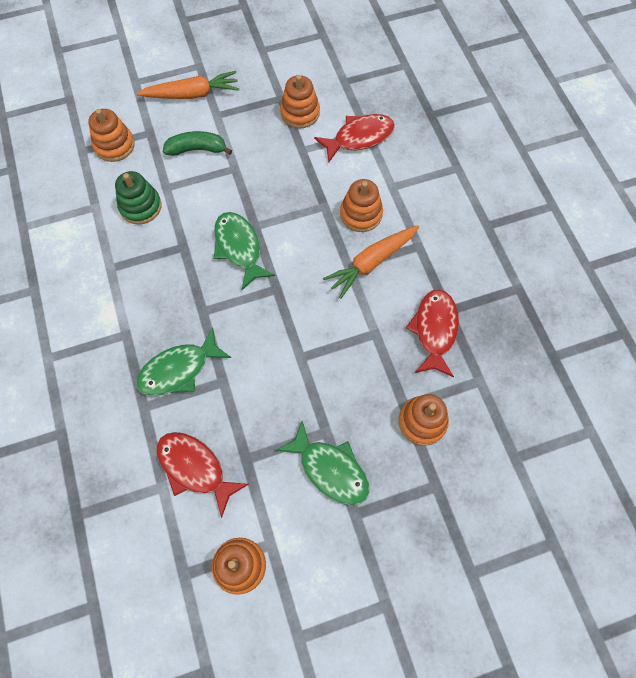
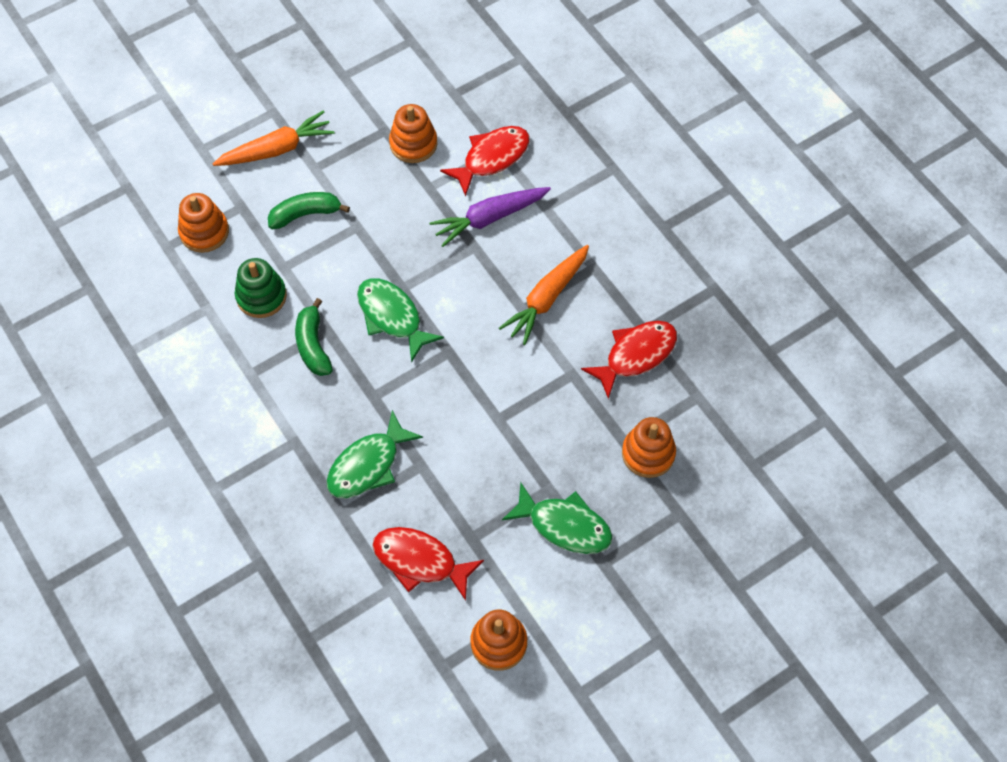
camera: 15 degrees left, 5 degrees down
(168, 256) = (313, 345): none -> green banana
(343, 185) = (489, 218): none -> purple carrot
(361, 214) = (519, 246): orange stacking toy -> none
(434, 330) = (636, 355): red fish -> red fish turned 60 degrees clockwise

